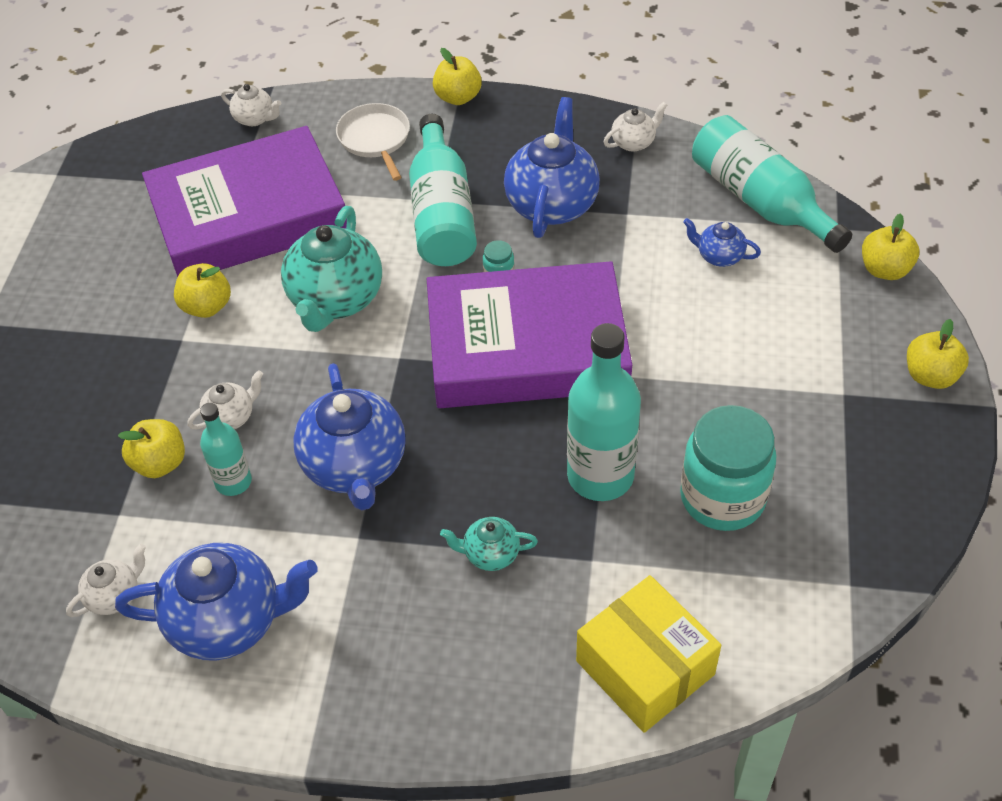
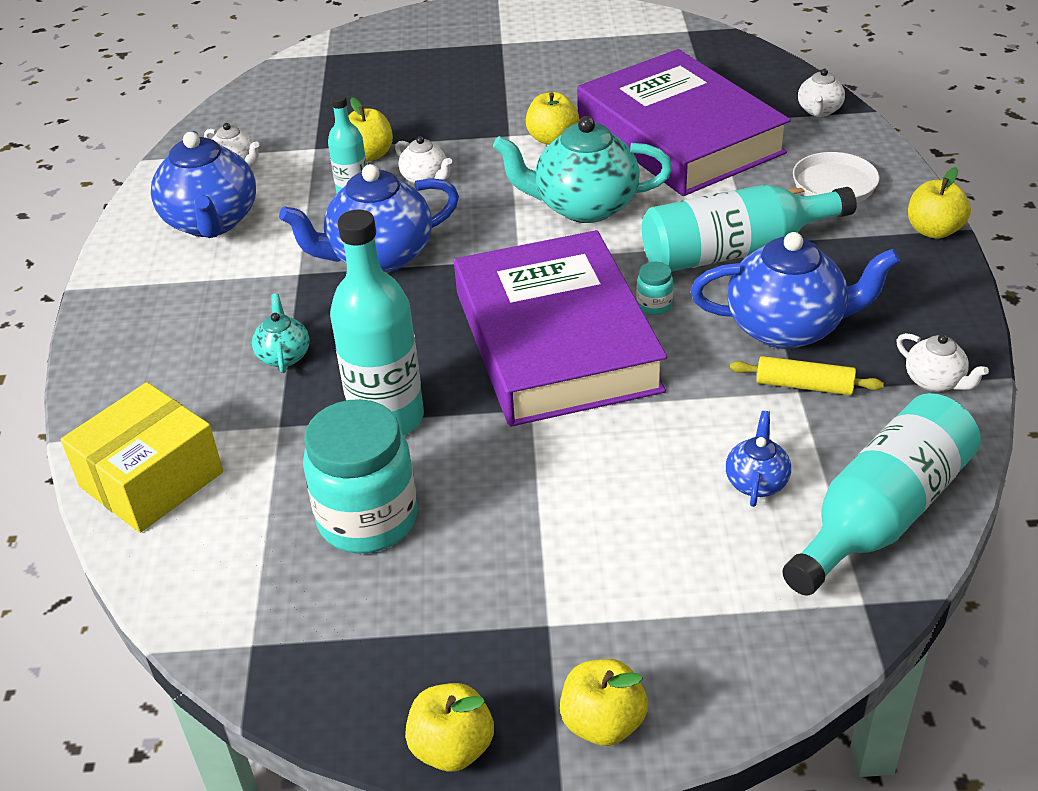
camera: 80 degrees right, 10 degrees down
(621, 209) = (804, 385): none -> yellow rolling pin
(884, 270) = (798, 662): yellow apple -> yellow apple (452, 748)

